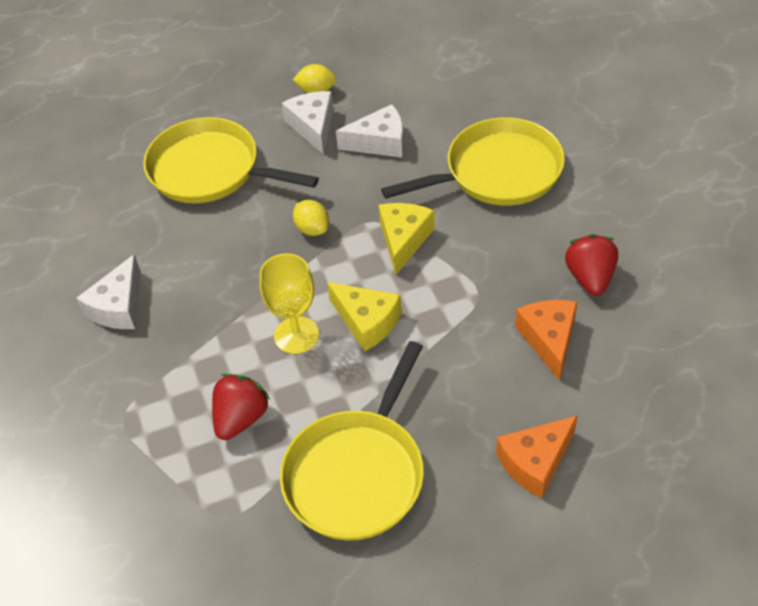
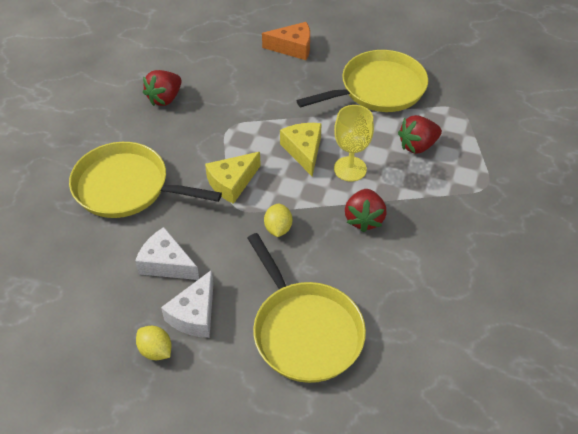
camera: 145 degrees left, 0 degrees up
(118, 306) = (449, 259): white cheese -> none
(235, 291) = (364, 219): none -> red strawberry
(549, 339) = (223, 86): orange cheese -> none

